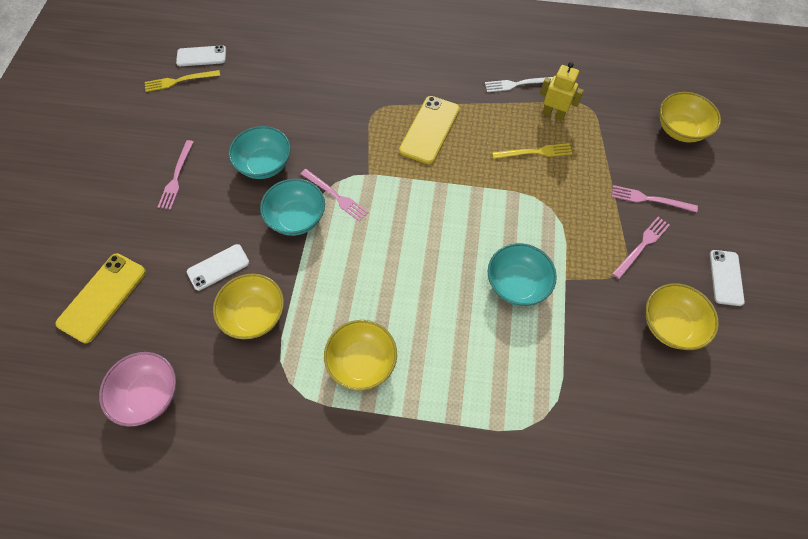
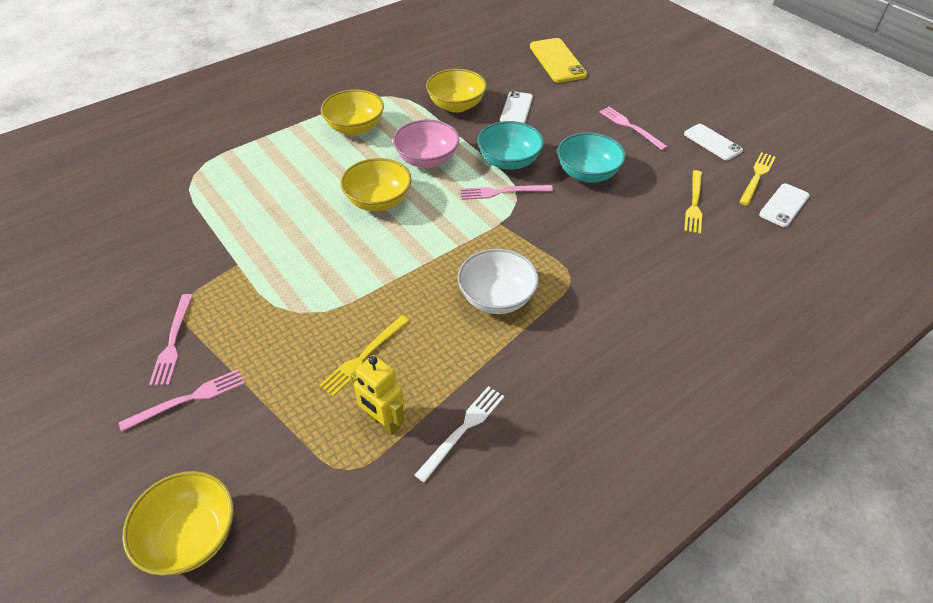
camera: 135 degrees right, 15 degrees down
(149, 394) = (463, 51): pink bowl -> pink bowl (427, 160)
(243, 95) = (694, 204): none -> yellow fork
(429, 130) = (497, 298): yellow phone -> white bowl
(517, 284) = (280, 233): turquoise bowl -> none
(553, 114) = (383, 421): yellow robot -> yellow robot turned 60 degrees clockwise
(670, 325) = (108, 292): yellow bowl -> yellow bowl (378, 201)
(726, 277) = (57, 373): white phone -> white phone (712, 142)

